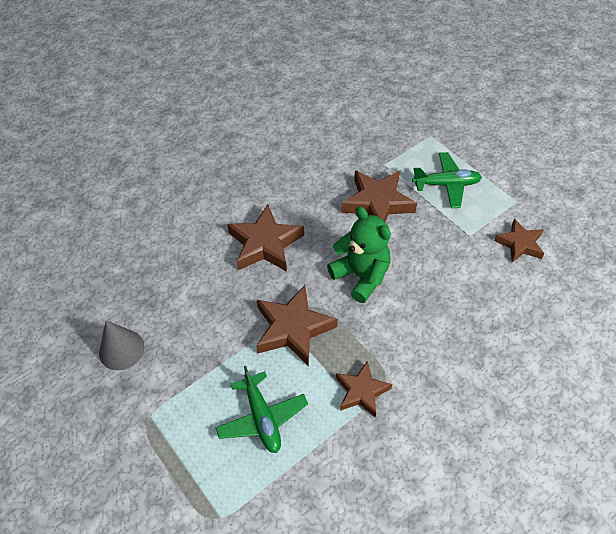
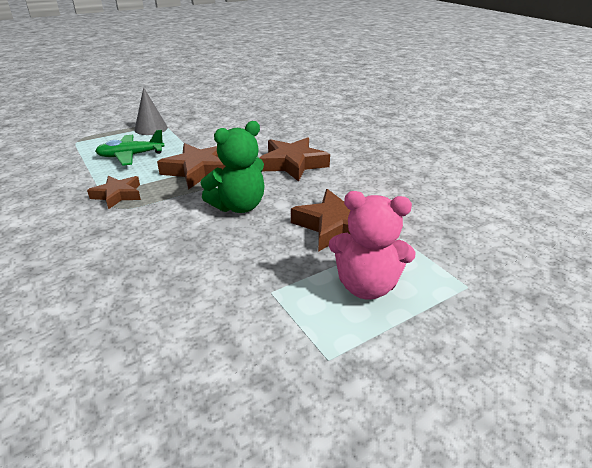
camera: 95 degrees right, 20 degrees down
(121, 349) = (217, 117): grey cone -> grey cone (151, 128)
(446, 184) = (366, 286): green plane -> pink teddy bear
(520, 244) = (241, 341): brown star -> none

